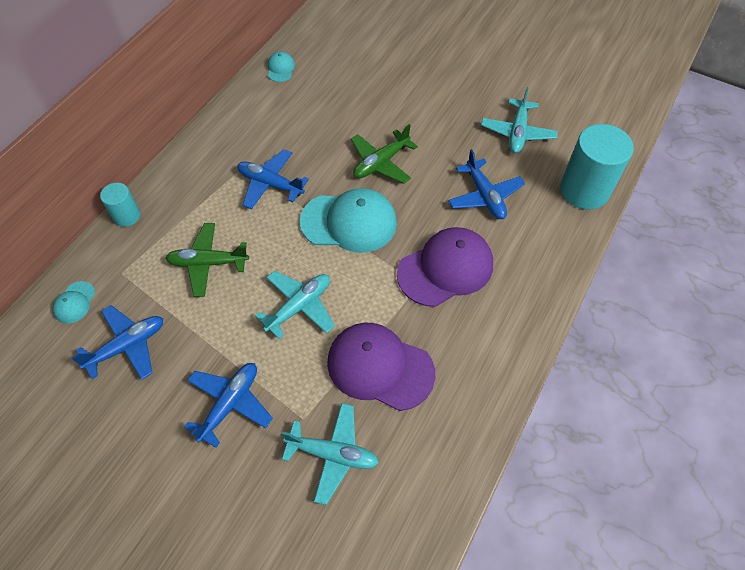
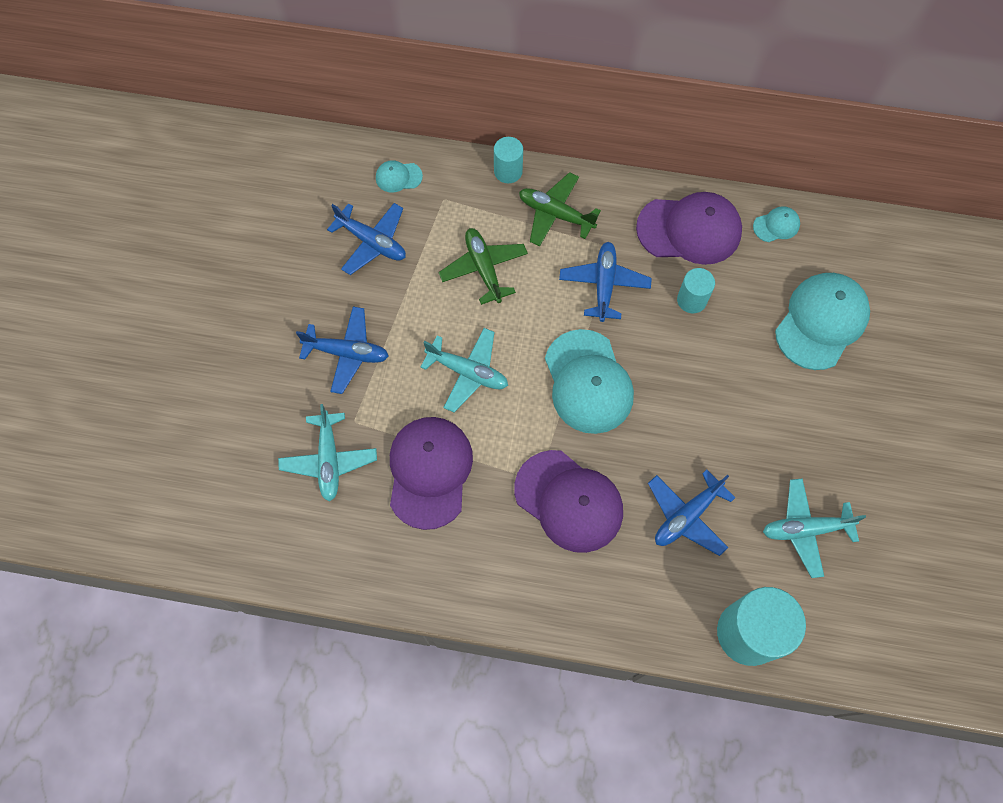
camera: 70 degrees right, 10 degrees up
(255, 117) = (689, 230): none -> purple cap
(313, 135) = (691, 300): none -> turquoise cylinder
(367, 71) = (821, 322): none -> turquoise cap
(381, 163) = (684, 386): green plane -> green plane (555, 214)

